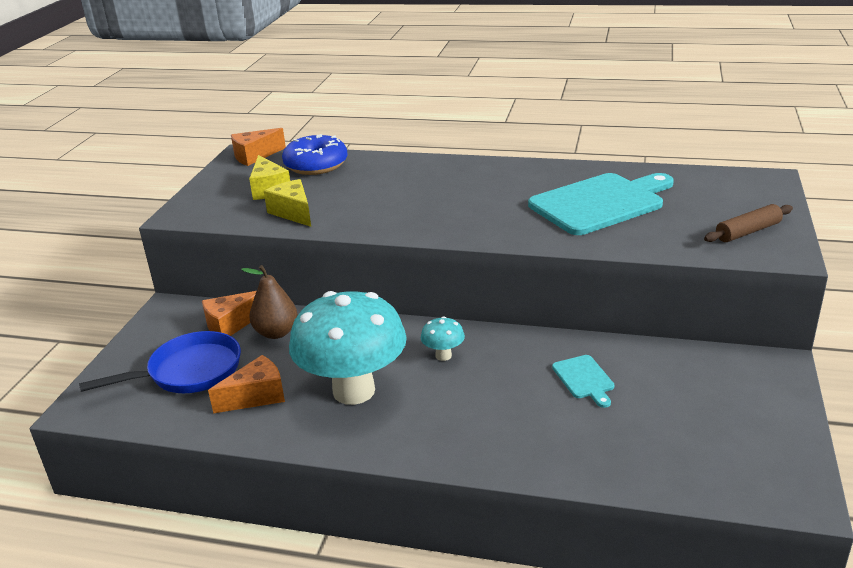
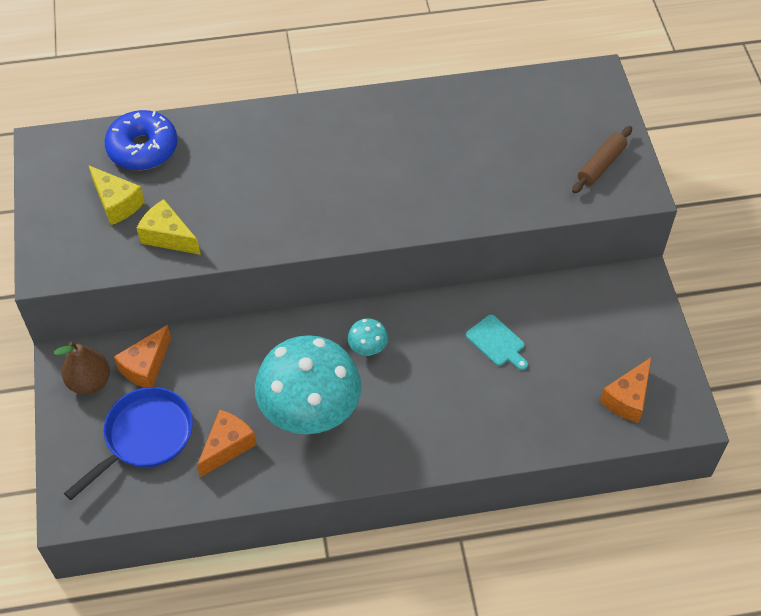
camera: 25 degrees left, 25 degrees up
(255, 156) = (61, 146): orange cheese -> orange cheese (627, 398)
(276, 332) = (197, 364): brown pear -> brown pear (89, 382)
(600, 203) = (461, 150): turquoise cutting board -> none

